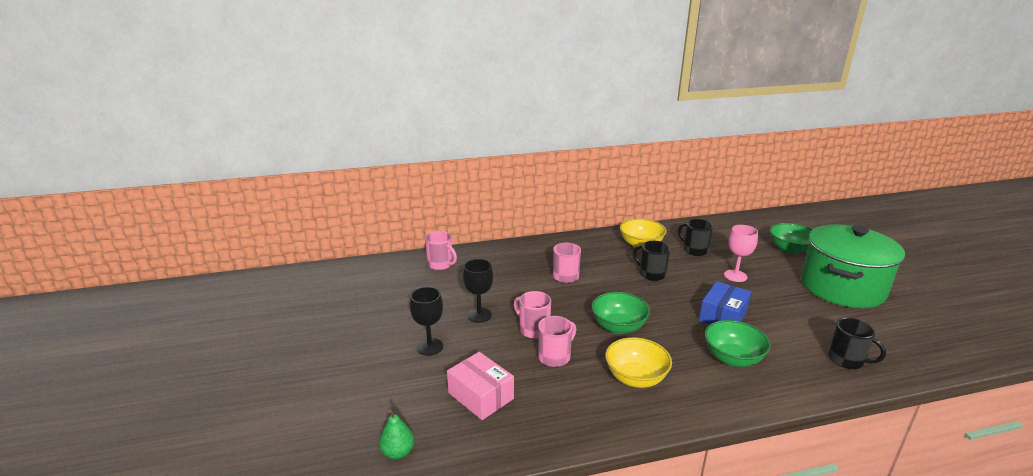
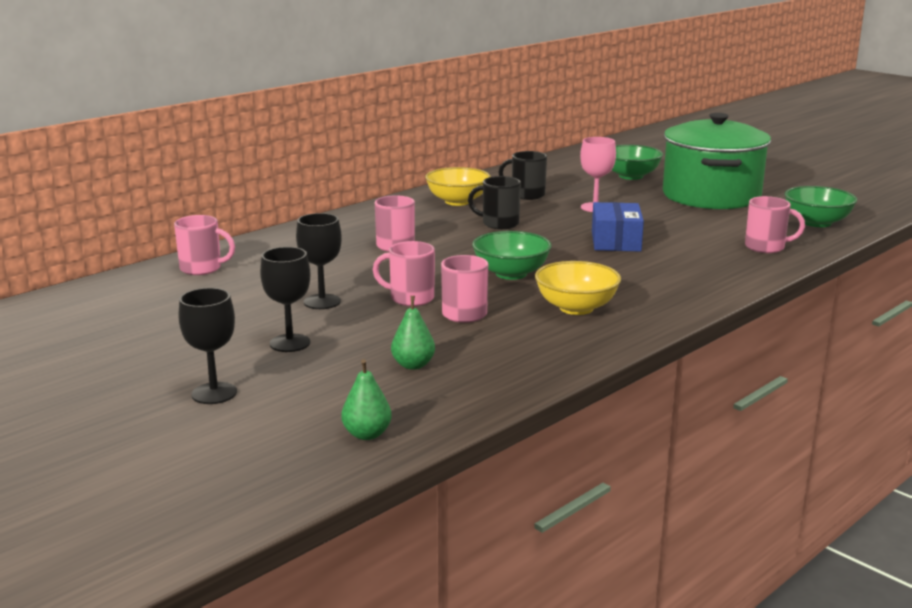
camera: 30 degrees left, 5 degrees down
(353, 376) = (214, 393): none -> black goblet
(481, 396) = (413, 365): pink box -> green pear
(732, 358) = (659, 270): green bowl -> green bowl (816, 223)
(847, 360) = (766, 247): black mug -> pink mug

